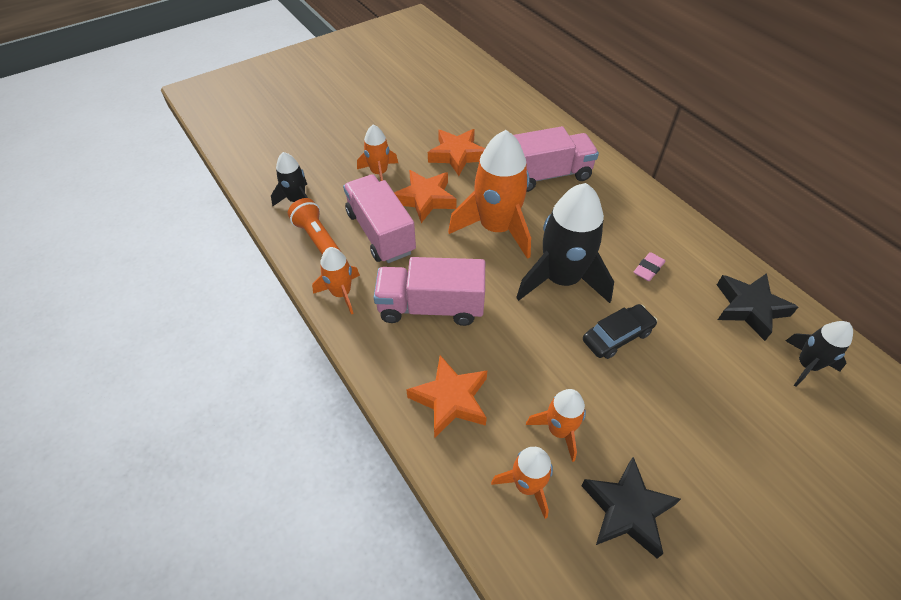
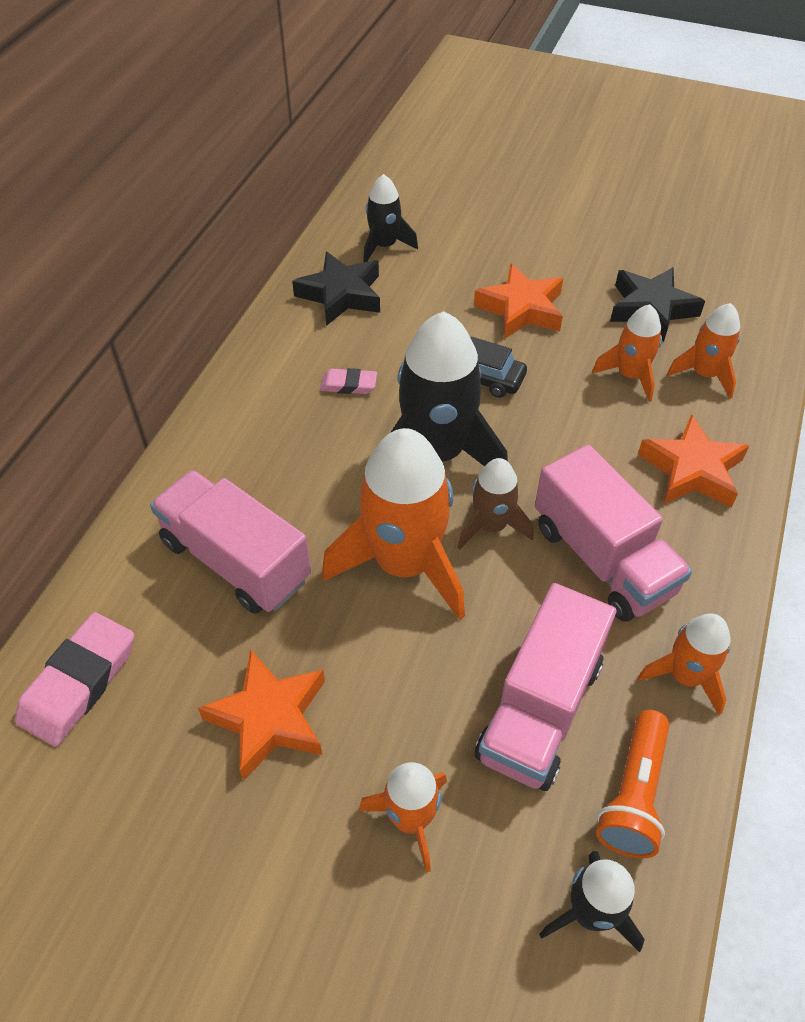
camera: 125 degrees left, 0 degrees up
(425, 199) = (418, 695): orange star -> orange star (521, 309)
(491, 273) = (491, 526): none -> brown rocket
(520, 116) = (79, 682): none -> pink eraser

